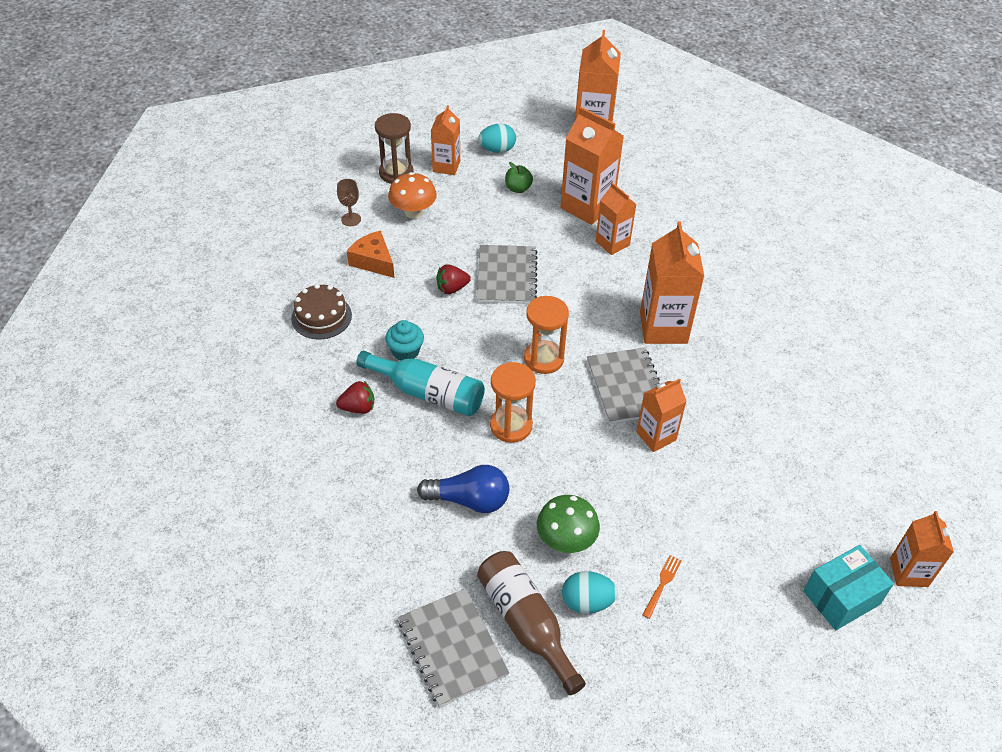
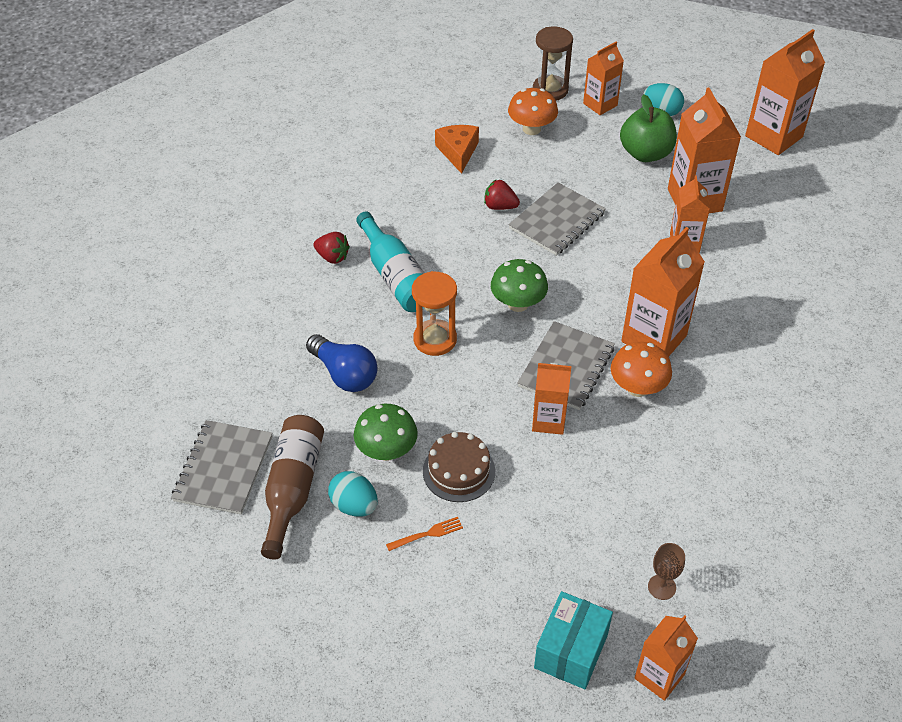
camera: 40 degrees right, 0 degrees up
(321, 317) = (374, 174): brown cake -> brown cake (459, 471)
(351, 219) = (474, 110): brown goblet -> brown goblet (661, 587)
(405, 351) = (411, 235): turquoise cupcake -> none
(518, 188) = (645, 153): green apple -> green apple, size x1.83
(543, 359) = (518, 304): orange hourglass -> green mushroom
(689, 372) = (637, 388): none -> orange mushroom
(841, 597) = (571, 651): turquoise box -> turquoise box turned 75 degrees counterclockwise

